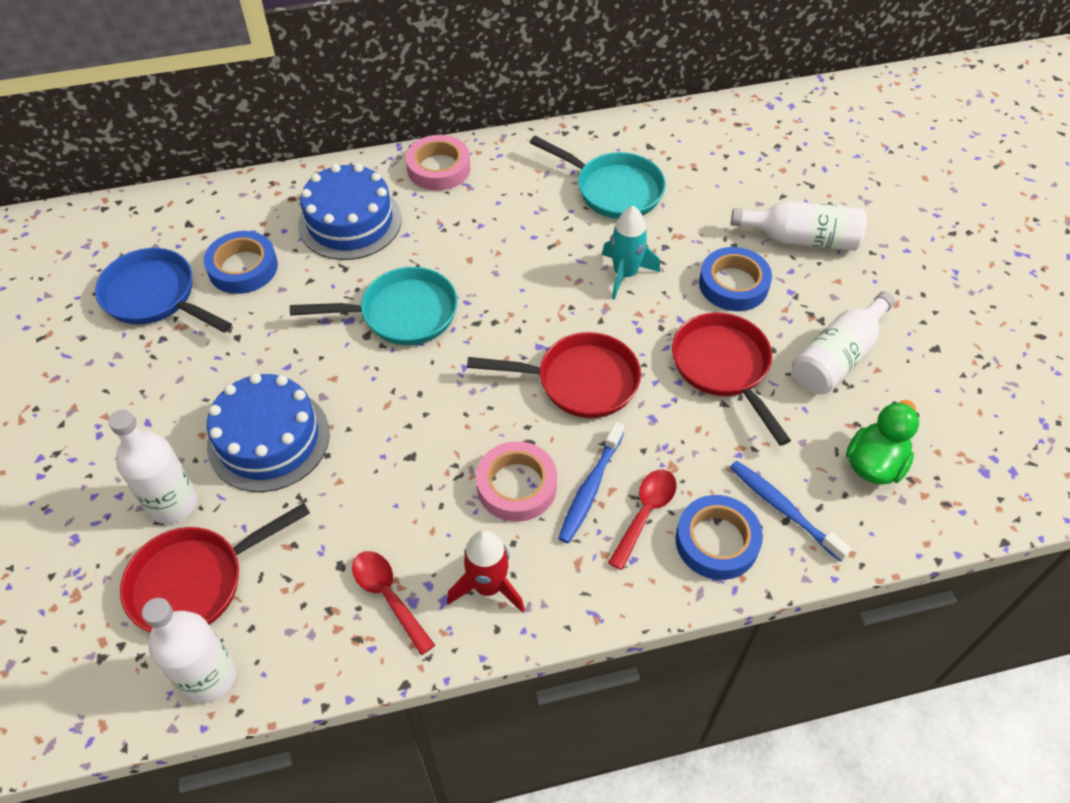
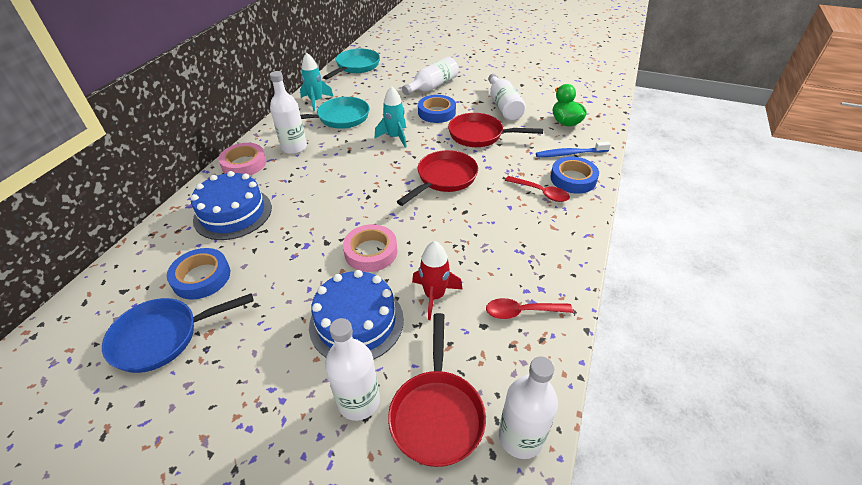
camera: 55 degrees left, 10 degrees down
(402, 314) = (328, 221): turquoise pan -> turquoise pan (356, 66)
(488, 586) = (544, 266): red rocket -> red rocket (434, 296)
(509, 189) = (294, 147): none -> white bottle
(517, 486) = (488, 228): pink tape -> pink tape (371, 252)
(590, 488) = (512, 203): blue toothbrush -> none
(629, 140) = (316, 101): none -> turquoise rocket
(645, 513) = (541, 193): red spoon -> red spoon turned 150 degrees clockwise

